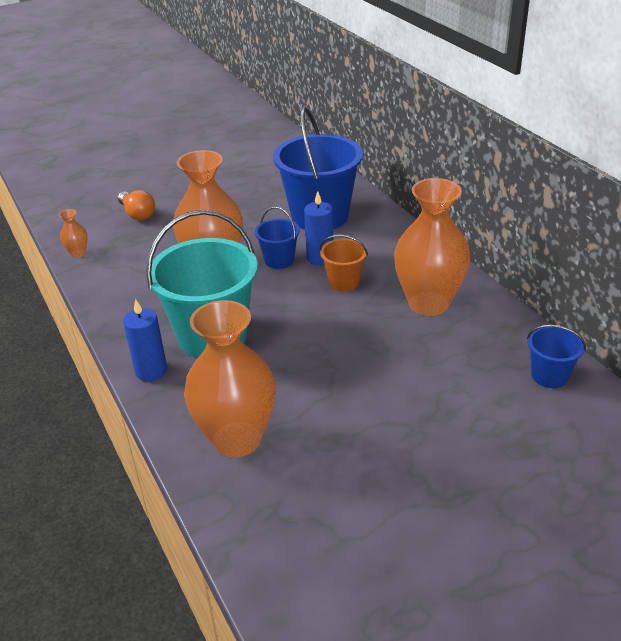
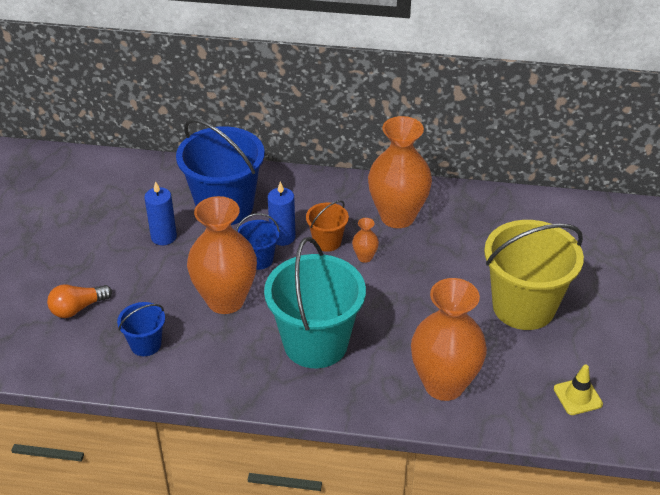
camera: 55 degrees left, 5 degrees up
(78, 253) = (94, 375): orange vase -> orange vase (365, 257)
(137, 214) = (78, 308): orange light bulb -> orange light bulb turned 150 degrees clockwise
(151, 371) = (322, 397): blue candle -> blue candle (163, 237)
(317, 553) = (577, 396): none -> yellow traffic cone
(407, 445) = (523, 307): none -> yellow bucket
(549, 375) = (520, 211): blue bucket -> blue bucket (145, 344)

